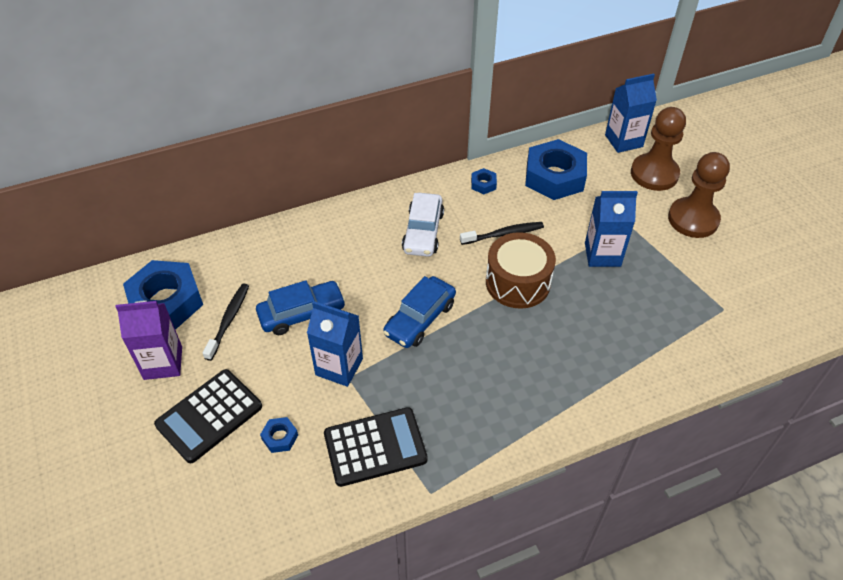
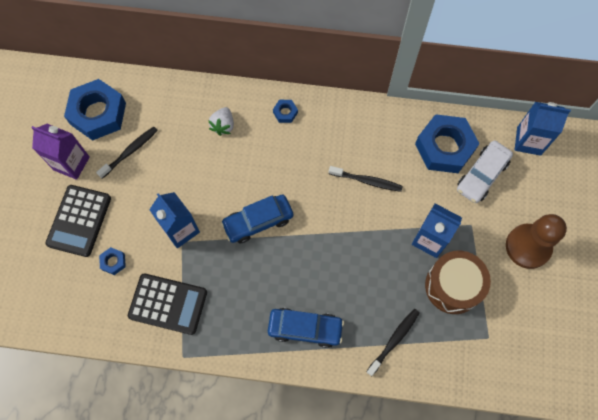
camera: 30 degrees right, 20 degrees up
(209, 416) = (79, 221): black calculator -> black calculator turned 60 degrees counterclockwise
(302, 314) = (181, 173): blue car -> blue car (305, 328)
(320, 252) = (223, 125): none -> white strawberry
(423, 232) = (308, 147): white car -> white car (482, 175)
(483, 184) = (382, 126): blue nut -> blue nut (285, 113)
(518, 282) = (348, 229): brown drum -> brown drum (453, 286)
(640, 357) = (394, 340): none -> black toothbrush
(654, 174) = (529, 187): brown pawn -> none

